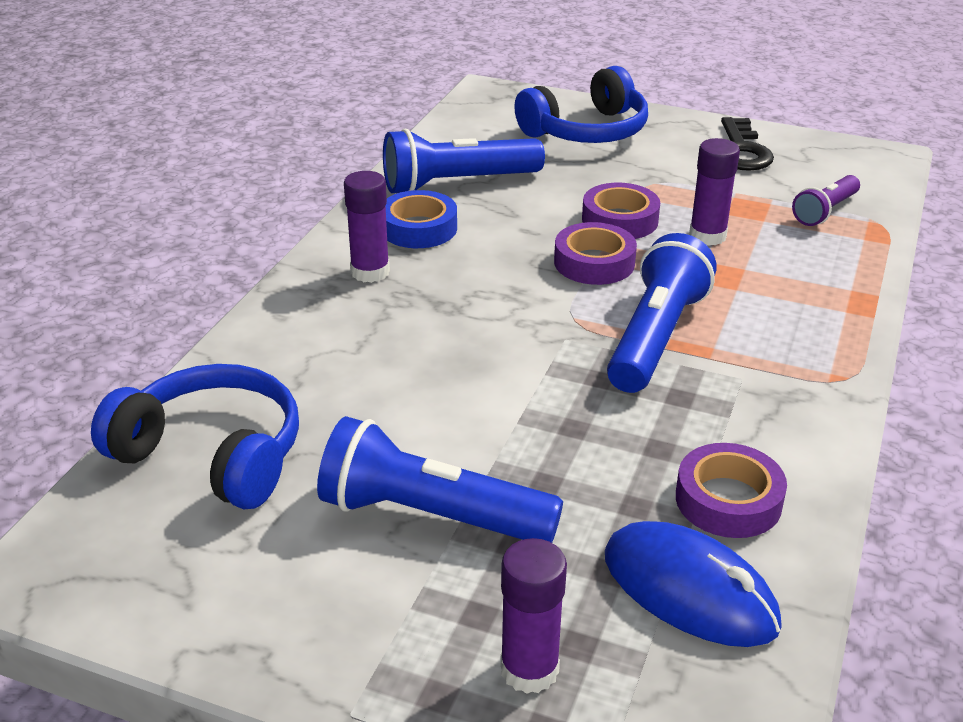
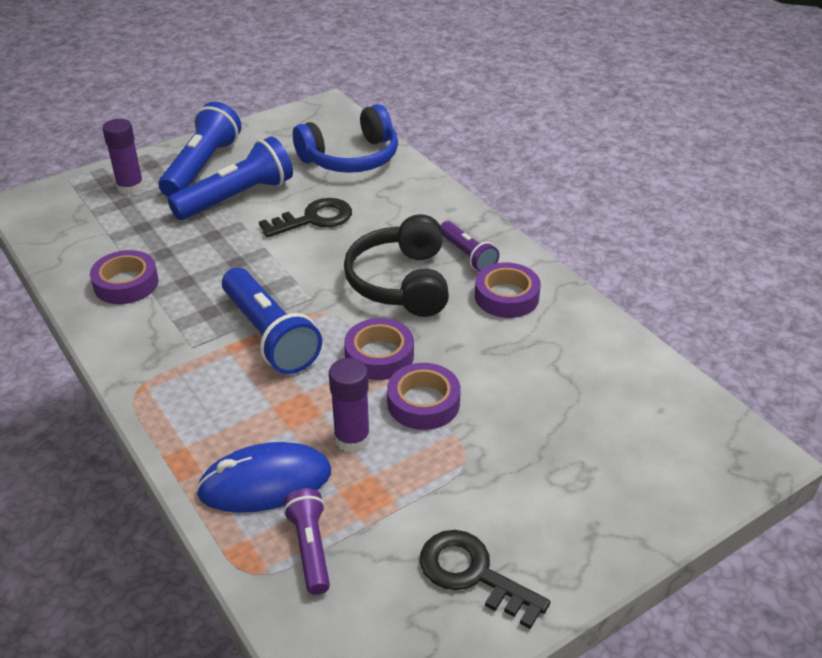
camera: 125 degrees right, 5 degrees up
(370, 272) = (467, 255): purple glue stick -> purple flashlight
(411, 412) = (314, 219): none -> black key
(418, 228) = (506, 296): blue tape -> purple tape
(457, 183) = (562, 344): blue flashlight -> blue flashlight (202, 166)
(467, 294) = (401, 282): none -> black headphones
(586, 131) = (608, 478): blue headphones -> none
(689, 590) = (102, 242): blue mouse -> blue mouse (265, 482)

